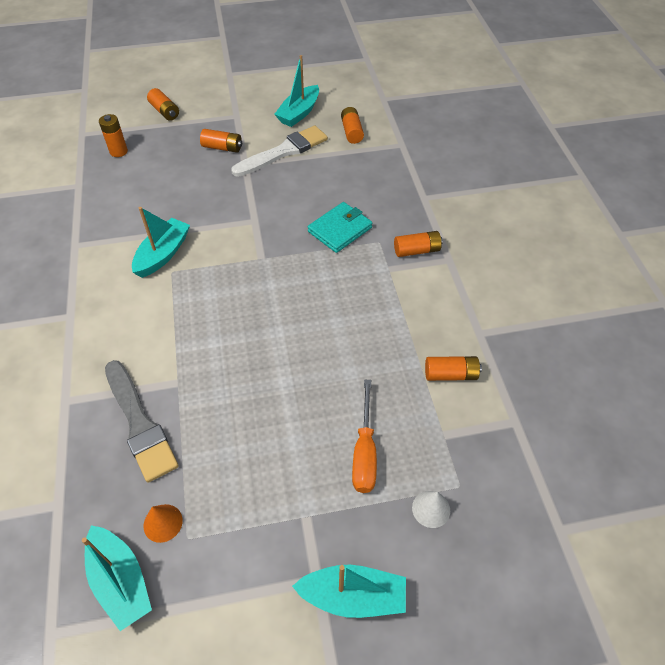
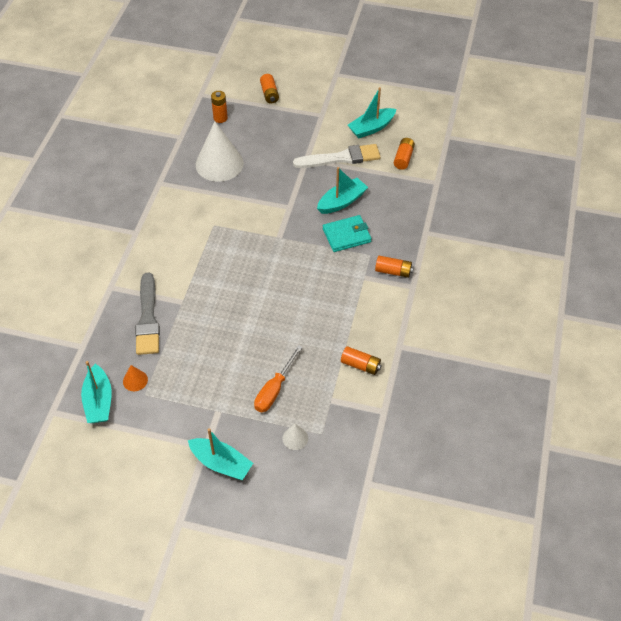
camera: 25 degrees right, 0 degrees up
(142, 200) = (219, 164): none -> white cone
(163, 254) = (214, 210): turquoise boat -> turquoise boat (342, 202)
(222, 147) = (297, 139): orange battery -> none

